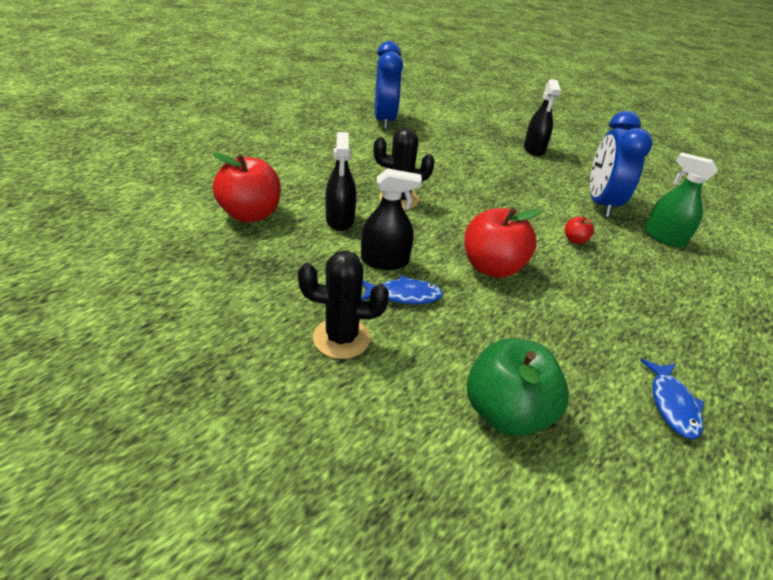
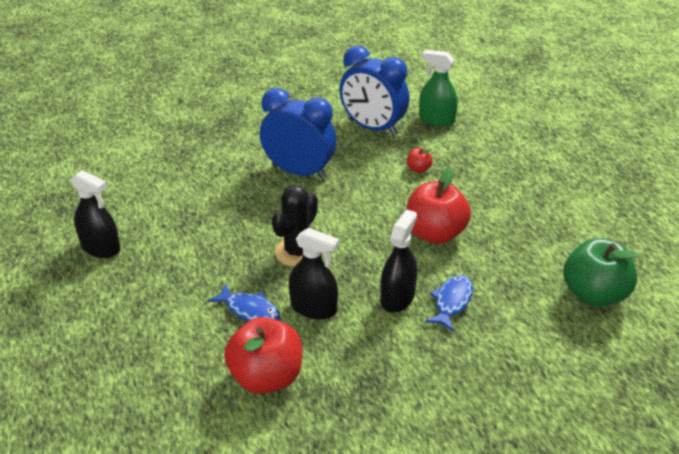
camera: 60 degrees left, 0 degrees up
(341, 338) = (491, 359): black cactus -> none
(384, 121) = (112, 202): blue clock -> blue clock (299, 172)
(534, 149) = (254, 120): black spray bottle -> black spray bottle (101, 248)
(664, 237) = (436, 120): green spray bottle -> green spray bottle turned 45 degrees clockwise
(672, 404) = (607, 214): blue fish -> blue fish (250, 310)

